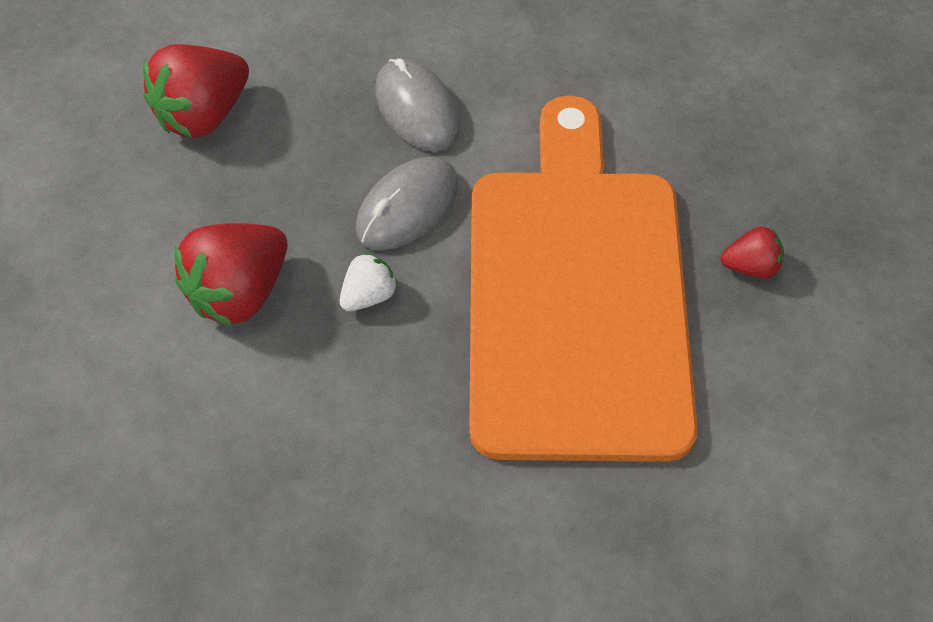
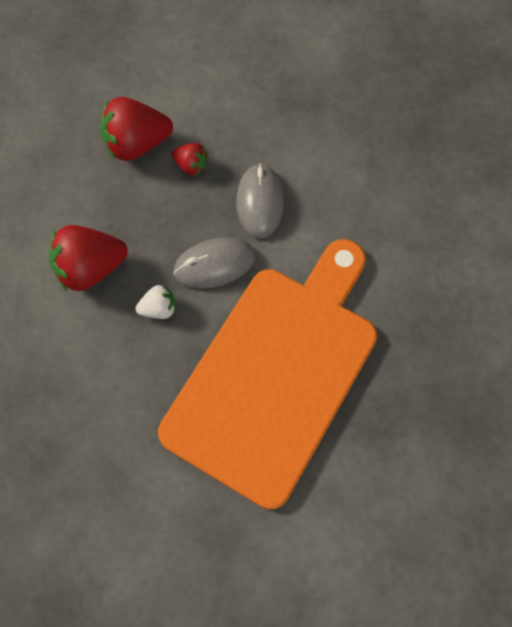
camera: 30 degrees right, 10 degrees up
(750, 266) = (393, 413): red strawberry -> red strawberry (191, 165)

